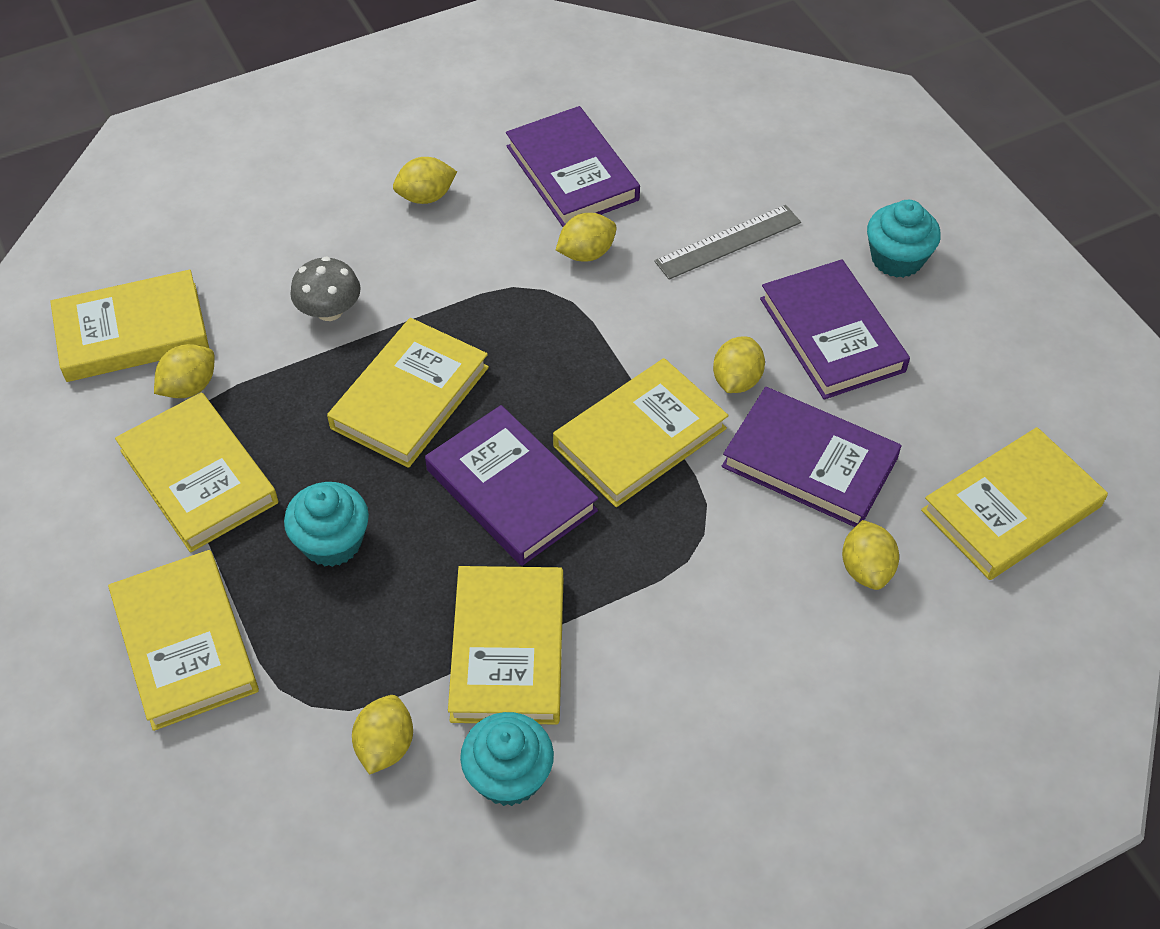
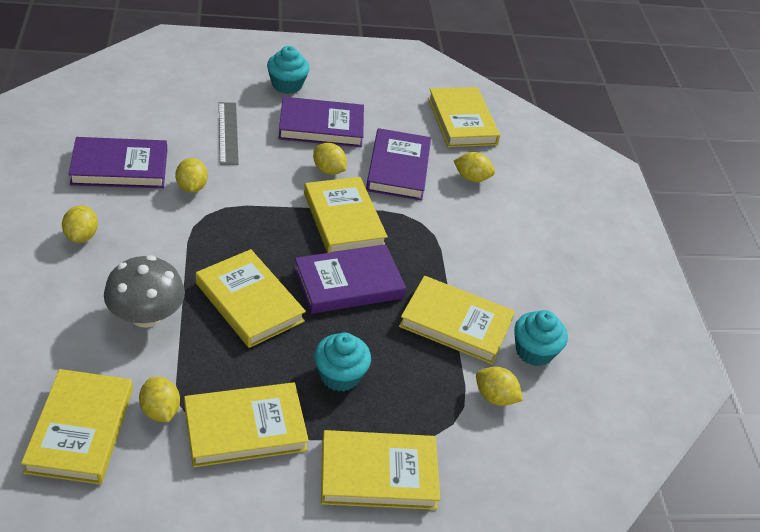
camera: 75 degrees left, 10 degrees down
(329, 310) = (146, 316): grey mushroom -> grey mushroom, size x1.51
(809, 462) = (398, 168): purple book -> purple book turned 45 degrees counterclockwise

